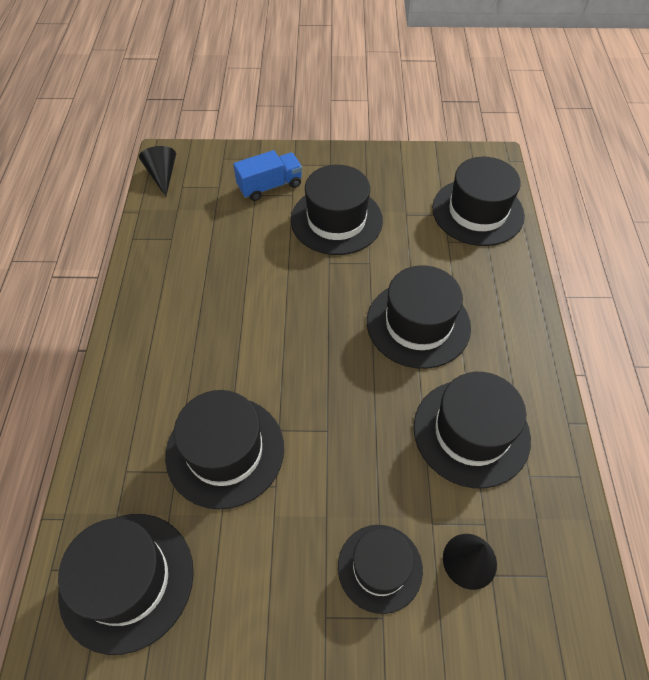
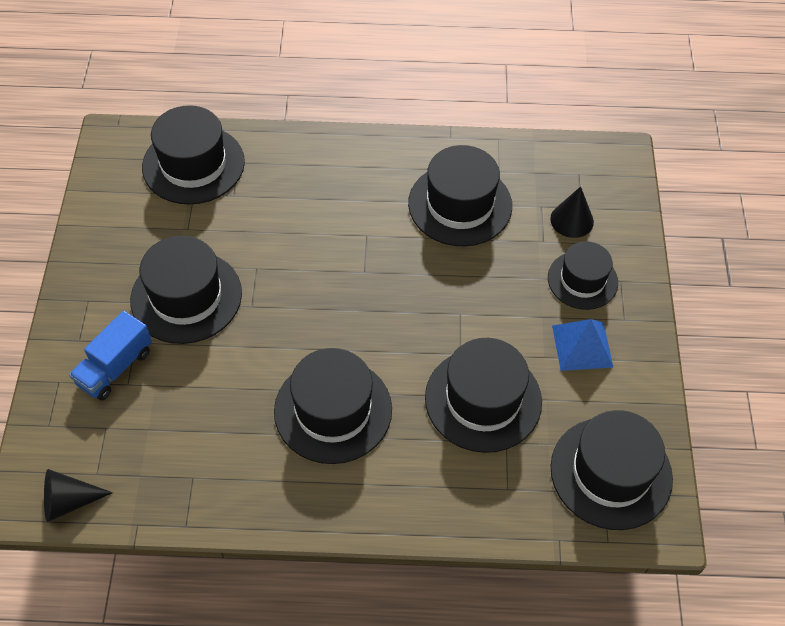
camera: 90 degrees left, 0 degrees up
(270, 186) = (115, 367): blue truck -> blue truck turned 120 degrees counterclockwise
(288, 560) = (582, 346): none -> blue pyramid
(418, 324) = (341, 232): black hat -> black hat (333, 410)

